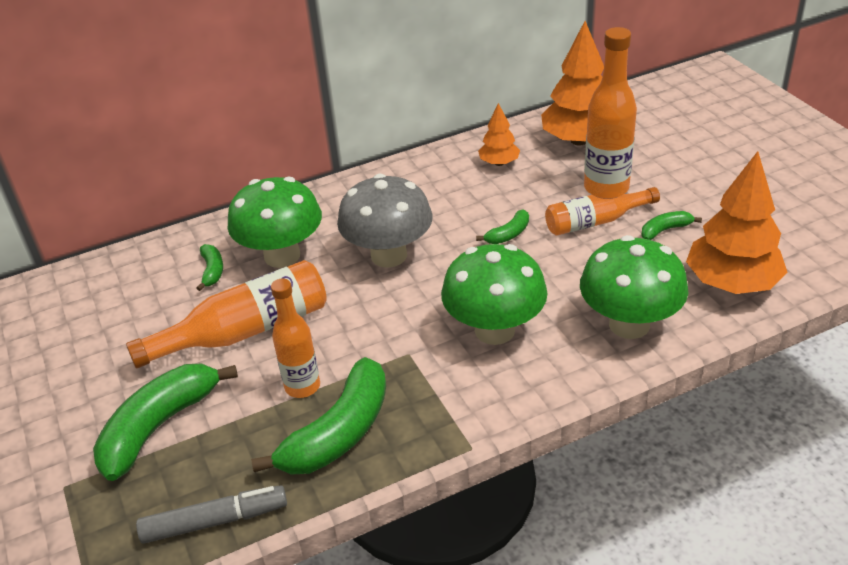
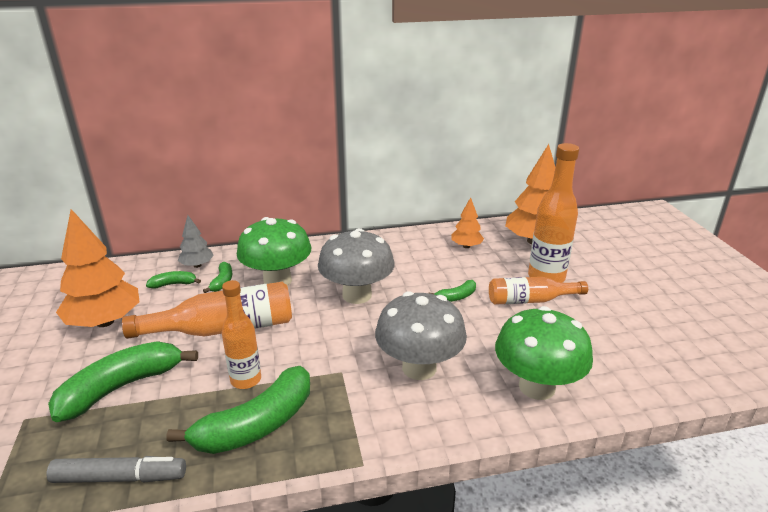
camera: 10 degrees right, 10 degrees down
(167, 255) = (197, 265): none -> grey tree
(494, 330) = (419, 368): green mushroom -> grey mushroom
(665, 230) = (588, 317): green banana -> green banana (173, 284)
(732, 283) = (638, 371): orange tree -> orange tree (105, 322)

